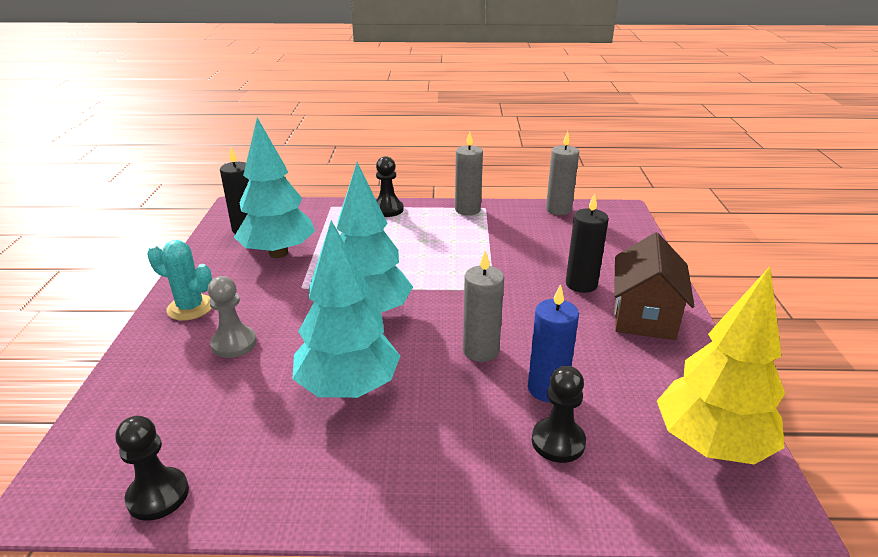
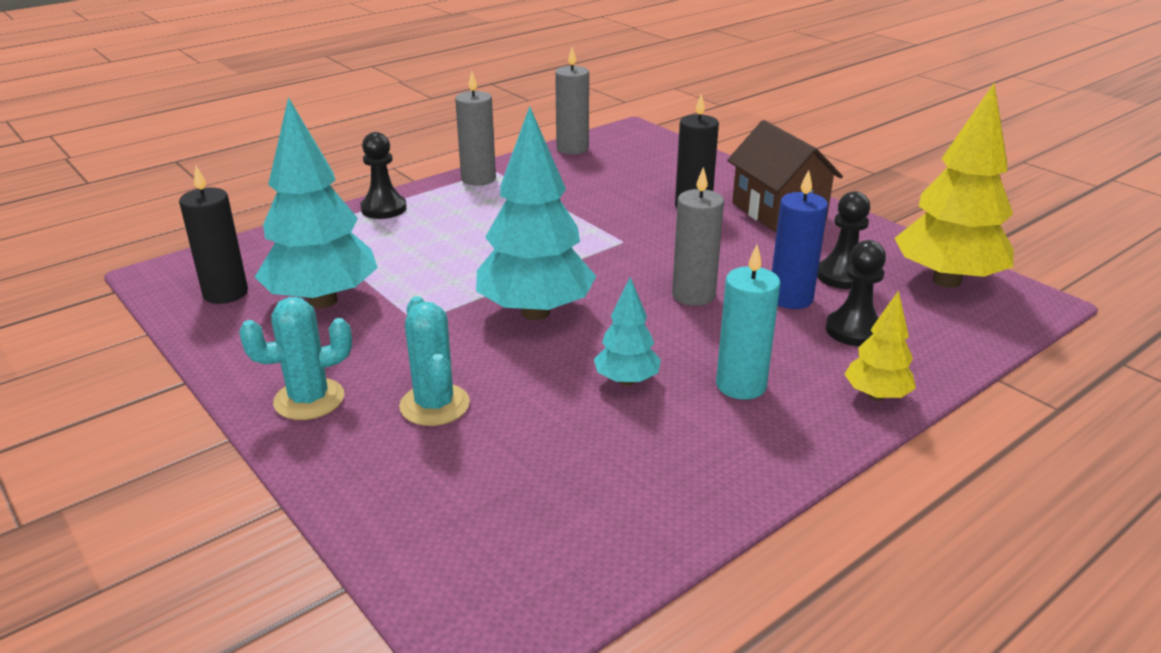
camera: 40 degrees left, 0 degrees up
(158, 495) = (599, 560): black pawn -> black pawn (842, 276)
(234, 343) = (434, 405): grey pawn -> turquoise cactus
(348, 388) = (626, 381): turquoise tree -> turquoise tree, size x0.50
(410, 434) = (741, 385): none -> turquoise candle
(492, 504) = (876, 396): none -> yellow tree

